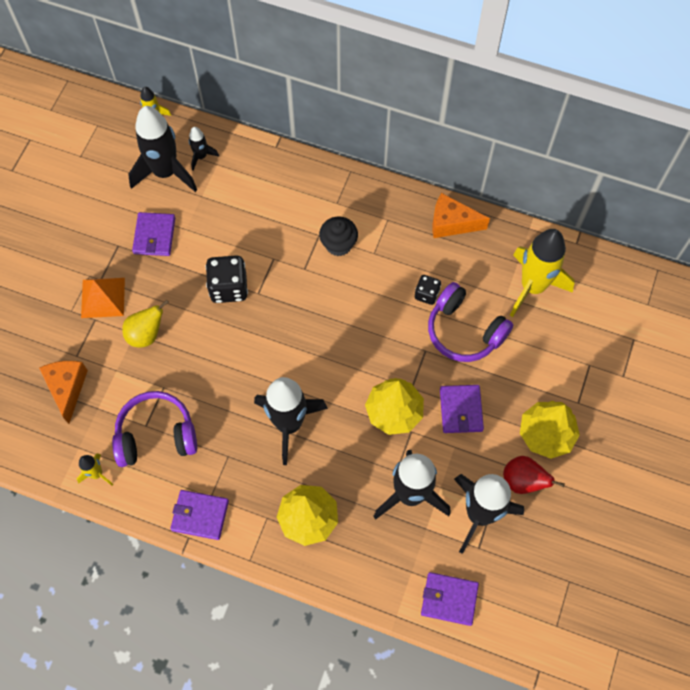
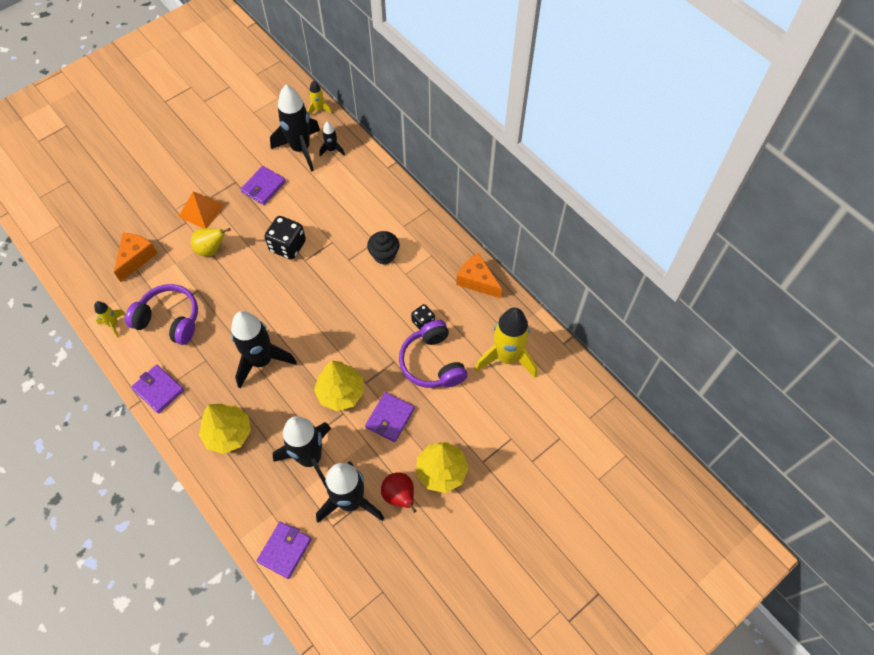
camera: 30 degrees right, 5 degrees down
(449, 599) = (285, 550): purple wallet -> purple wallet turned 75 degrees clockwise

